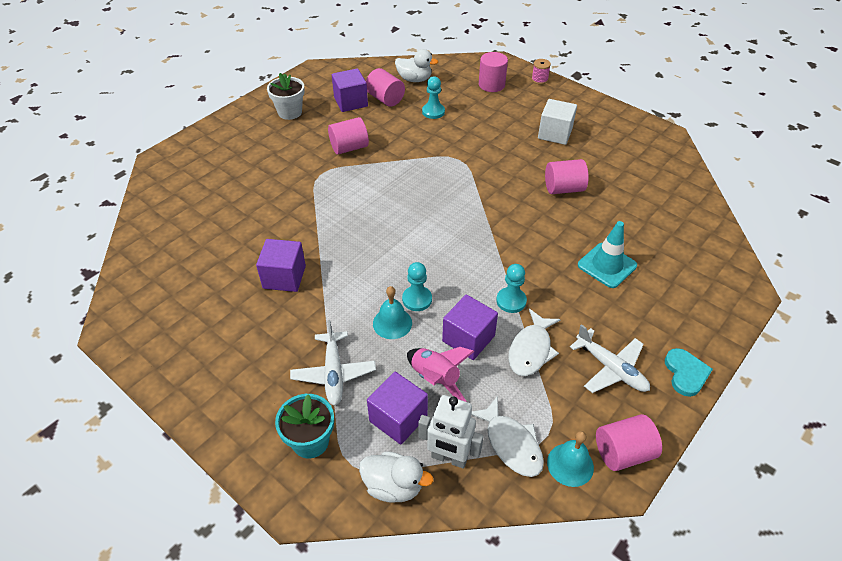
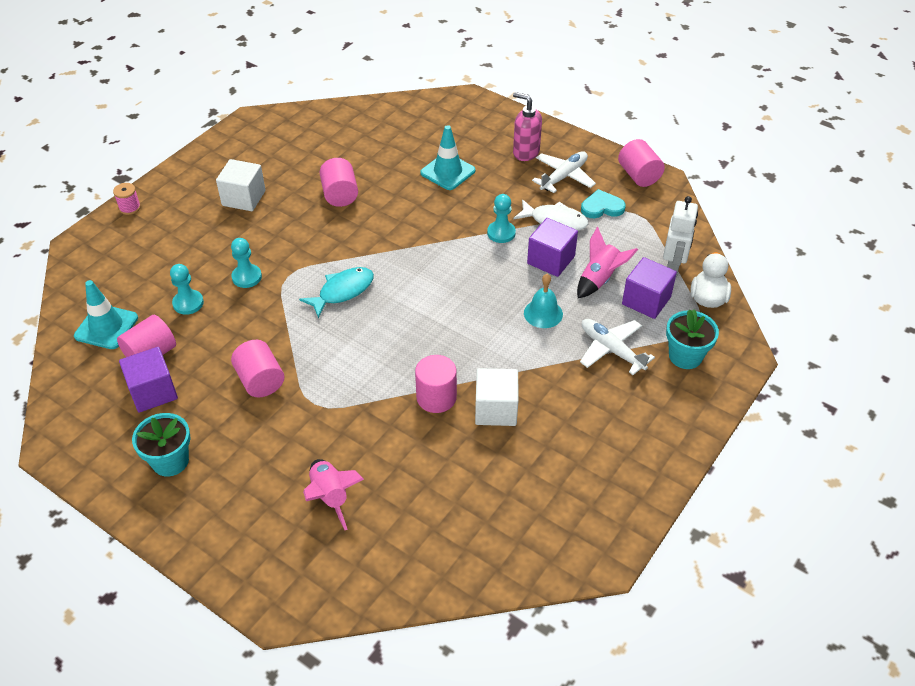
camera: 95 degrees left, 0 degrees up
(233, 182) = (331, 497): none -> pink rocket
(284, 277) = (496, 409): purple cube -> white cube
(290, 112) = (170, 461): white flower pot -> turquoise flower pot
(333, 373) = (611, 350): white plane -> white plane turned 120 degrees counterclockwise
(414, 79) = (106, 327): white duck -> turquoise traffic cone
(417, 299) = (510, 297): turquoise pawn -> turquoise pawn (247, 277)
(437, 189) = (343, 291): none -> turquoise fish
(491, 85) = (133, 250): pink cylinder -> pink cylinder (436, 397)
(511, 444) = (649, 233): white fish -> none
(570, 464) = (657, 202): turquoise bell -> none
(652, 336) = (525, 152): none -> pink soap dispenser
(685, 373) = (559, 139): turquoise heart -> turquoise heart (602, 207)

